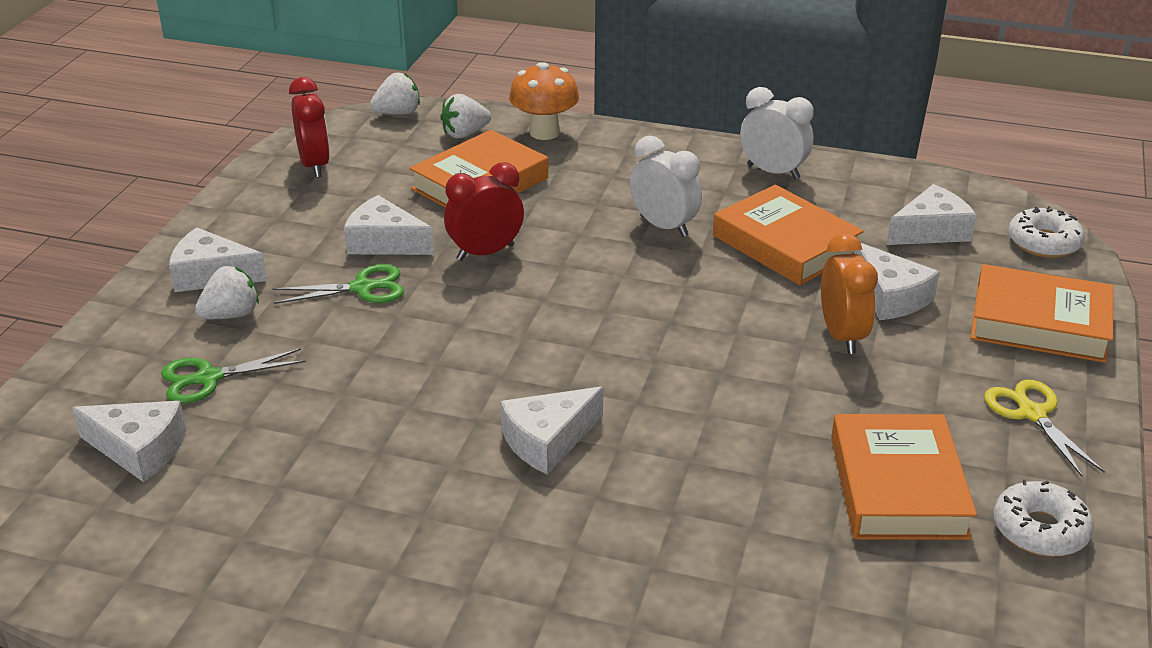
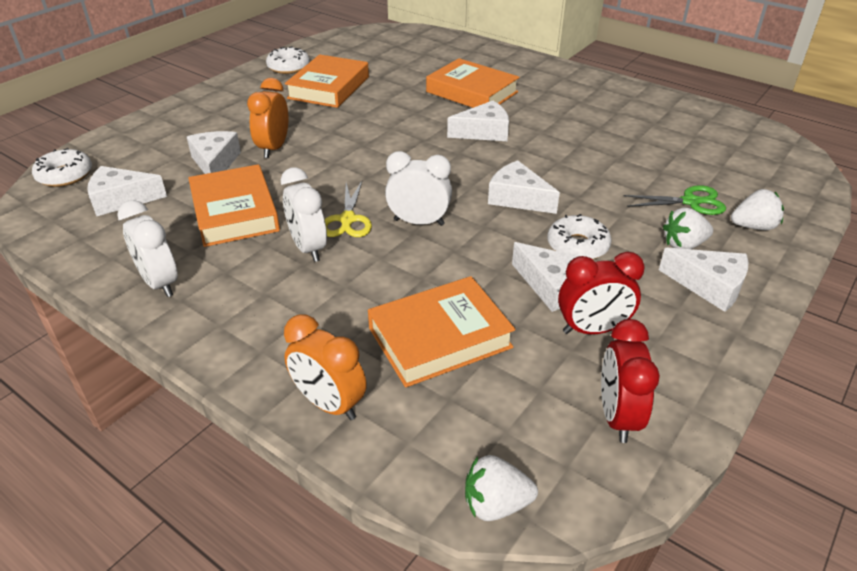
camera: 160 degrees left, 5 degrees up
(139, 449) = (724, 170): white cheese -> white cheese (517, 198)
(362, 288) = (577, 246): green scissors -> white donut
(465, 134) = (423, 428): white strawberry -> white strawberry (753, 226)
(485, 252) = (468, 256): red clock -> red clock (592, 330)
(544, 132) = (329, 404): orange mushroom -> orange clock
(562, 277) = (419, 222): none -> white clock
(1032, 414) = (228, 99): yellow scissors -> yellow scissors (347, 220)
(1039, 323) = (155, 133): orange book -> orange book (472, 92)

